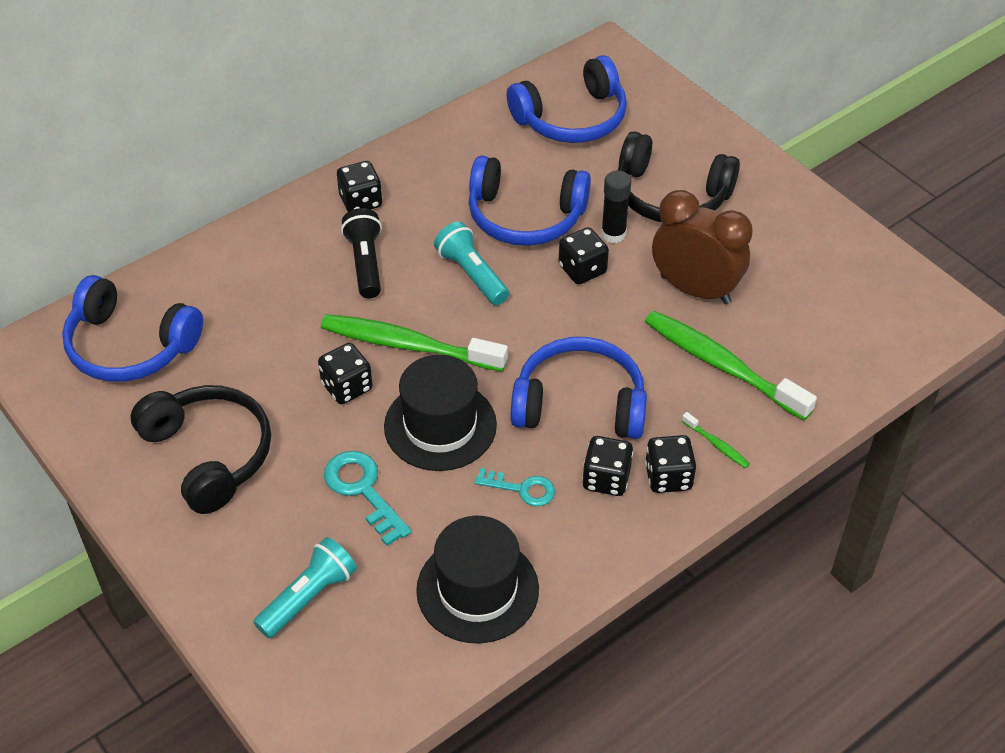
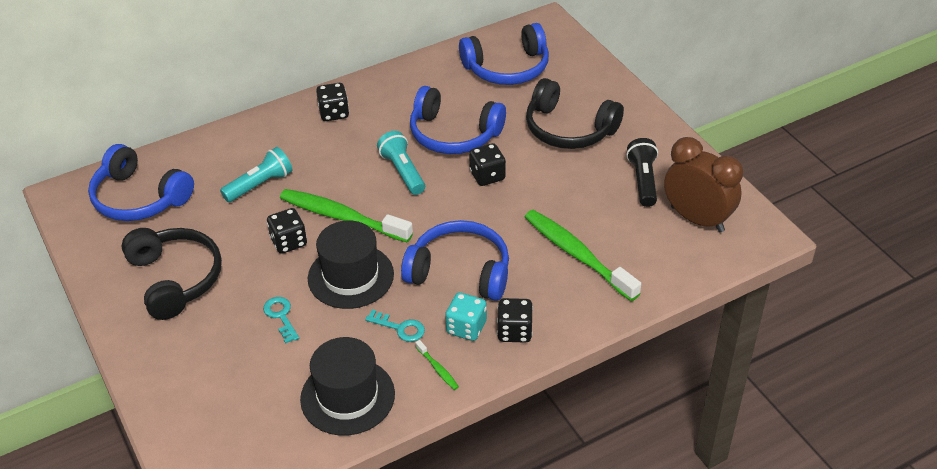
camera: 10 degrees right, 5 degrees down
(308, 597) = (220, 387): turquoise flashlight -> turquoise flashlight (260, 184)
(363, 491) = (281, 316): turquoise key -> turquoise key, size x0.67
(365, 263) = (325, 156): black flashlight -> black flashlight (643, 180)
(606, 479) = (466, 328): black dice -> turquoise dice
(613, 234) = (517, 153): black glue stick -> none
(695, 289) = (570, 198): brown clock -> brown clock (697, 219)
(717, 445) = (558, 312): green toothbrush -> green toothbrush (438, 369)

